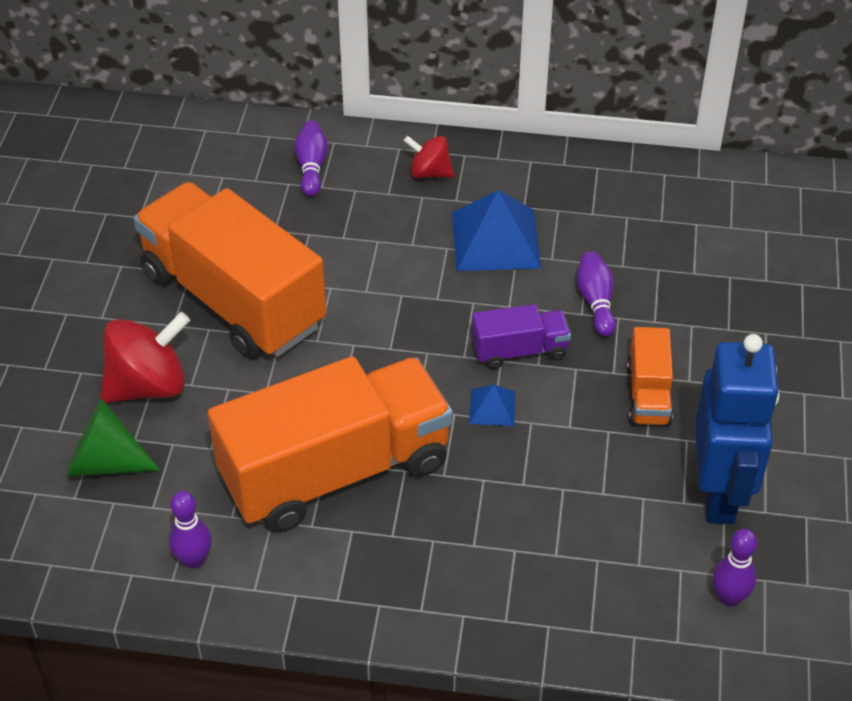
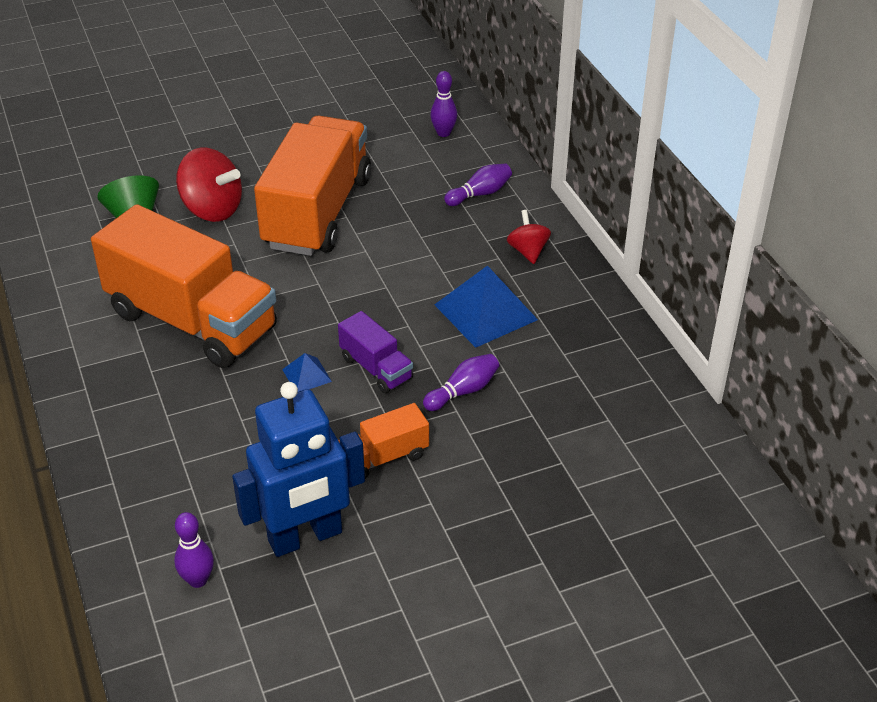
camera: 60 degrees right, 5 degrees down
(194, 560) = (76, 289): purple bowling pin -> purple bowling pin (443, 133)

